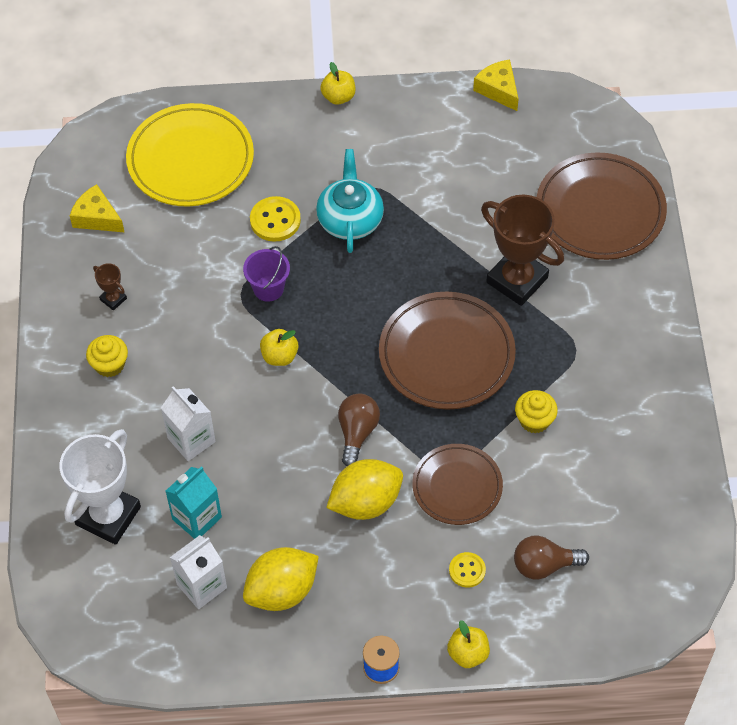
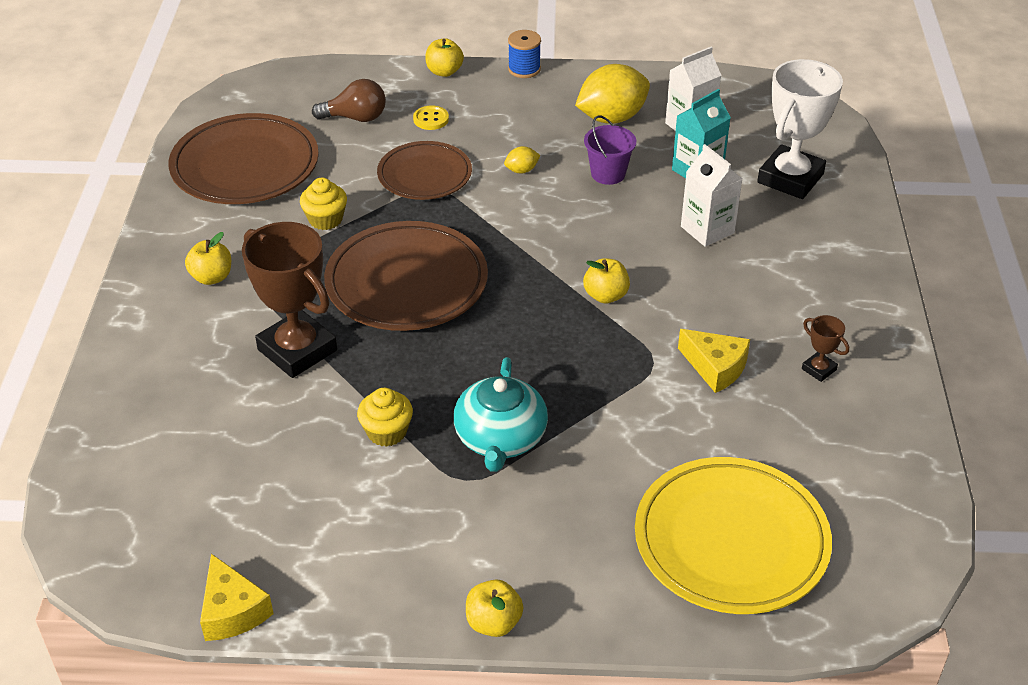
camera: 175 degrees left, 15 degrees down
(97, 217) = (860, 470): yellow cheese -> yellow cheese (715, 367)
(109, 365) = (811, 302): yellow cupcake -> yellow cupcake (386, 432)
(268, 288) = (617, 365): purple bucket -> purple bucket (608, 174)
(275, 220) = (605, 445): yellow button -> none
(357, 432) = (522, 223): brown light bulb -> none
(365, 502) = (522, 170): yellow lemon -> yellow lemon, size x0.44
(600, 211) = (155, 421): brown plate -> brown plate (245, 166)
(610, 345) = (212, 277): none -> yellow apple

